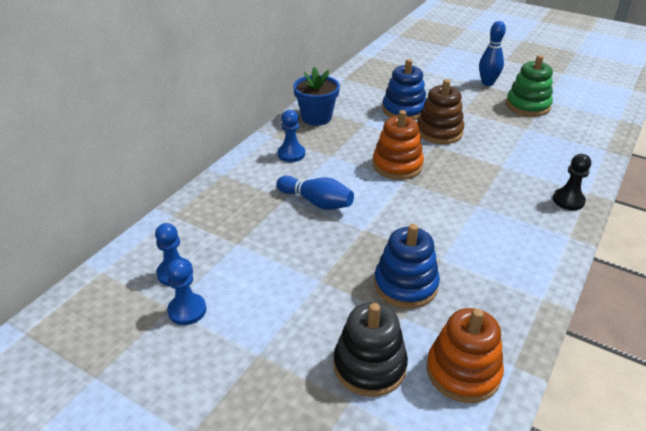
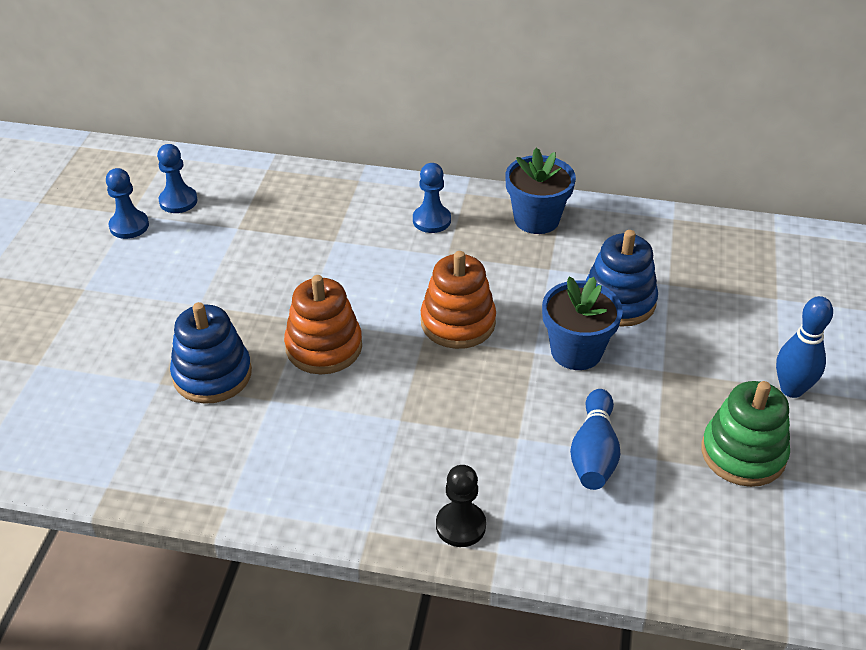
camera: 70 degrees right, 5 degrees up
(316, 202) = (338, 267): blue bowling pin -> blue bowling pin (594, 453)
(369, 366) = (84, 369): black stacking toy -> none
(439, 132) = (576, 351): brown stacking toy -> blue flower pot
(463, 371) = (89, 443): orange stacking toy -> orange stacking toy (324, 347)

